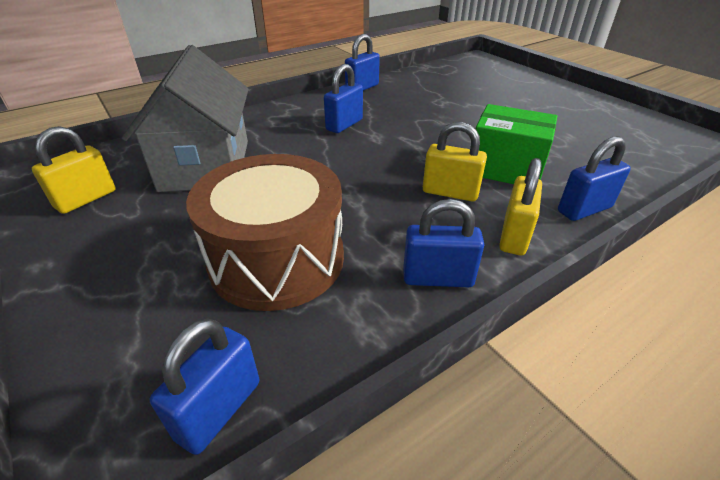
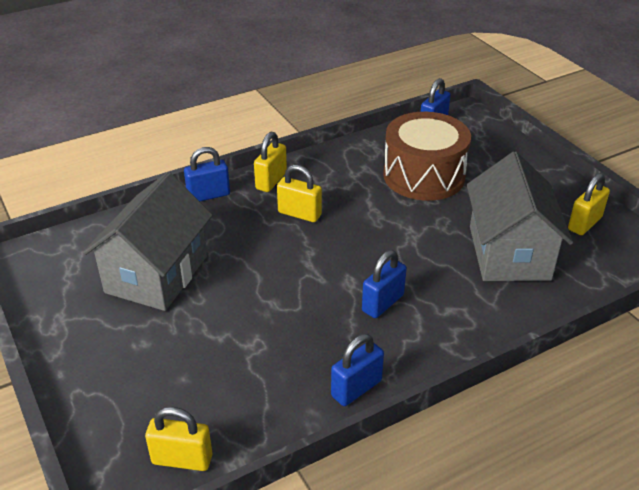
camera: 175 degrees left, 0 degrees up
(437, 278) = (329, 162): blue padlock -> none
(455, 66) = (182, 459): none -> yellow padlock
(505, 168) = (241, 234): green box -> none
(559, 134) = (156, 274): none -> grey house

